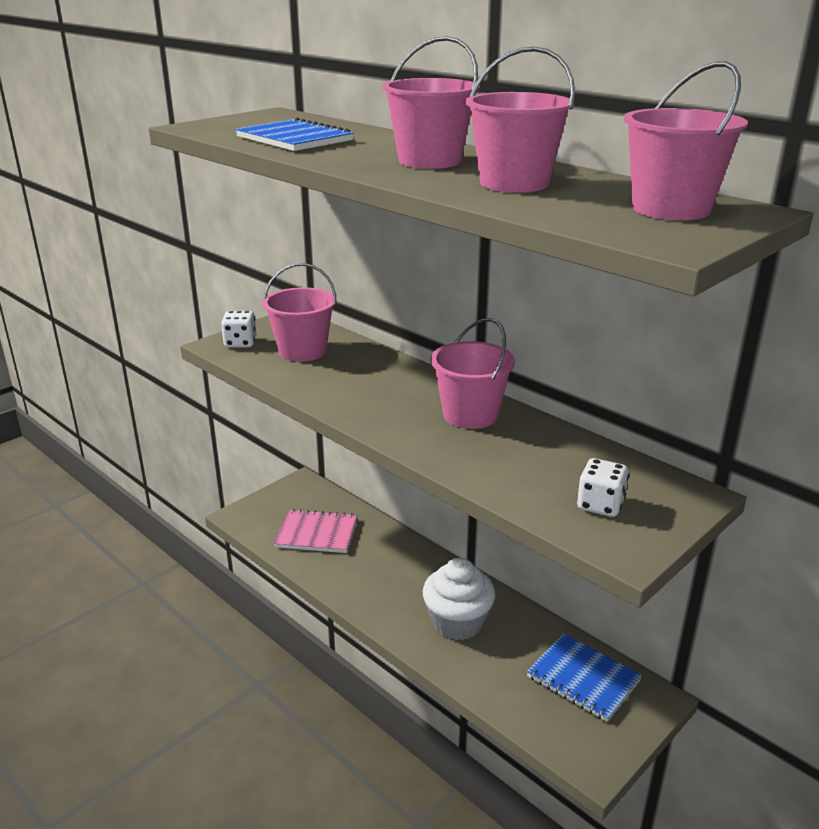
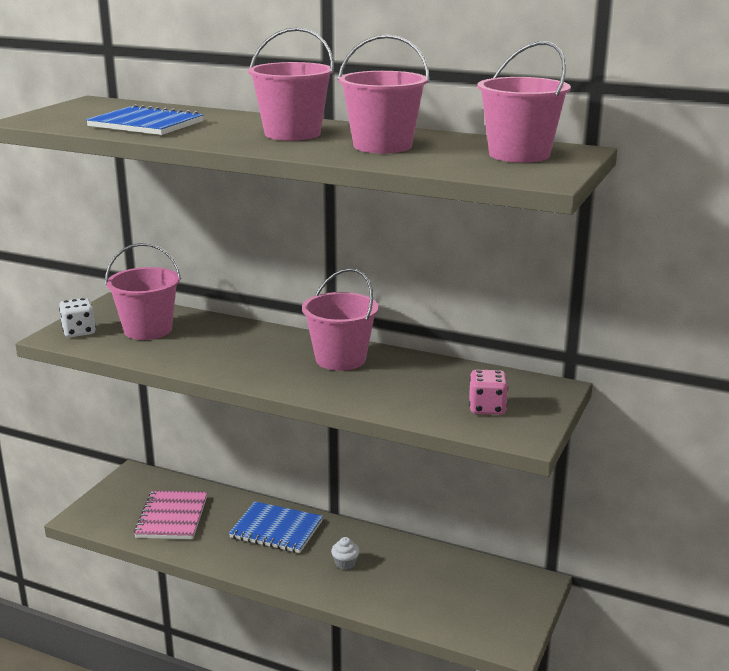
camera: 20 degrees left, 5 degrees down
(316, 533) = (172, 517): pink notebook -> pink notebook turned 75 degrees counterclockwise
(457, 622) = (345, 563): white cupcake -> white cupcake, size x0.41
(583, 678) = (474, 582): blue notebook -> blue notebook (276, 529)
(600, 505) = (487, 408): white dice -> pink dice

